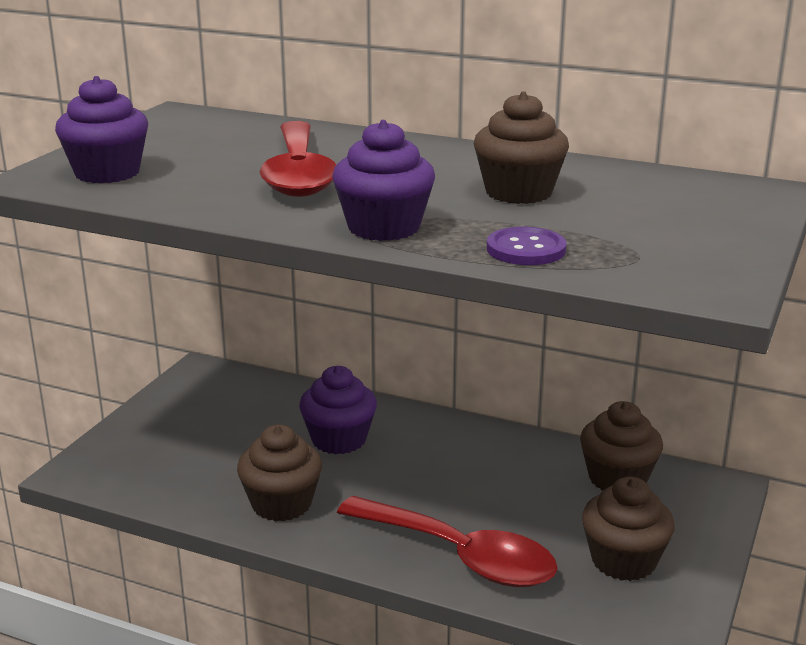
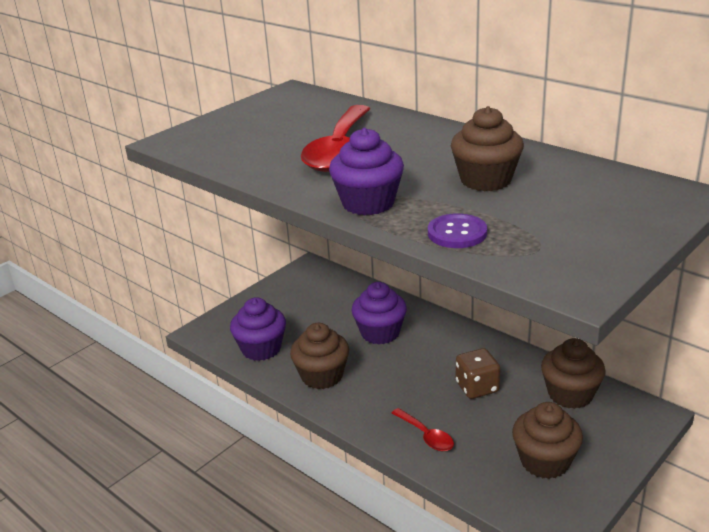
camera: 20 degrees right, 5 degrees up
(107, 173) = (216, 140): purple cupcake -> purple cupcake (261, 349)
(459, 555) = (426, 436): red spoon -> red spoon, size x0.47
(498, 487) = (477, 387): none -> brown dice

